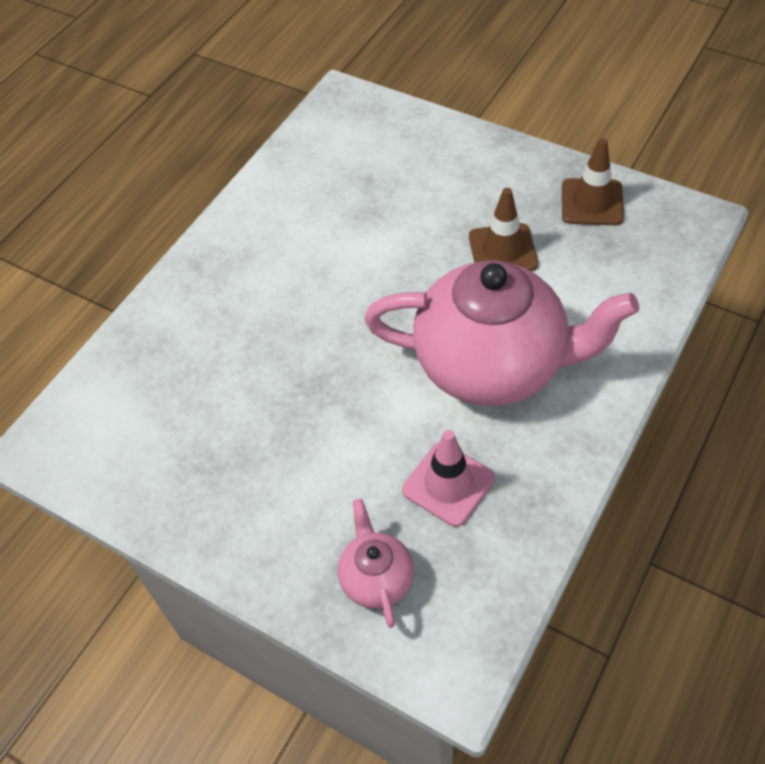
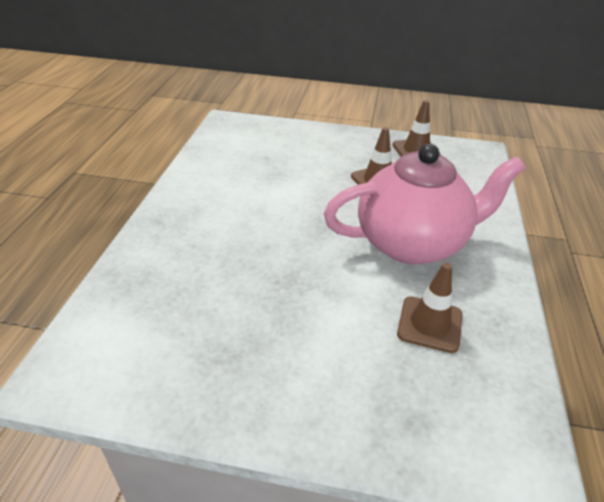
camera: 25 degrees left, 15 degrees down
(376, 578) = (417, 409): pink teapot -> none
(448, 484) = (429, 324): pink traffic cone -> brown traffic cone

